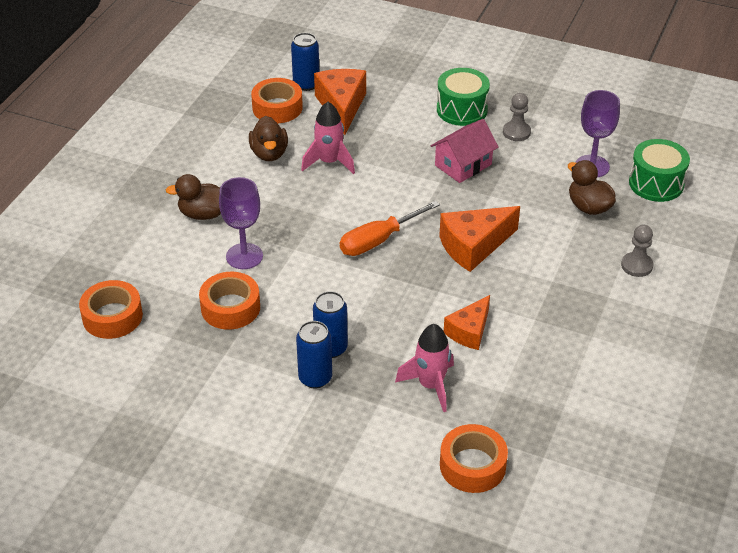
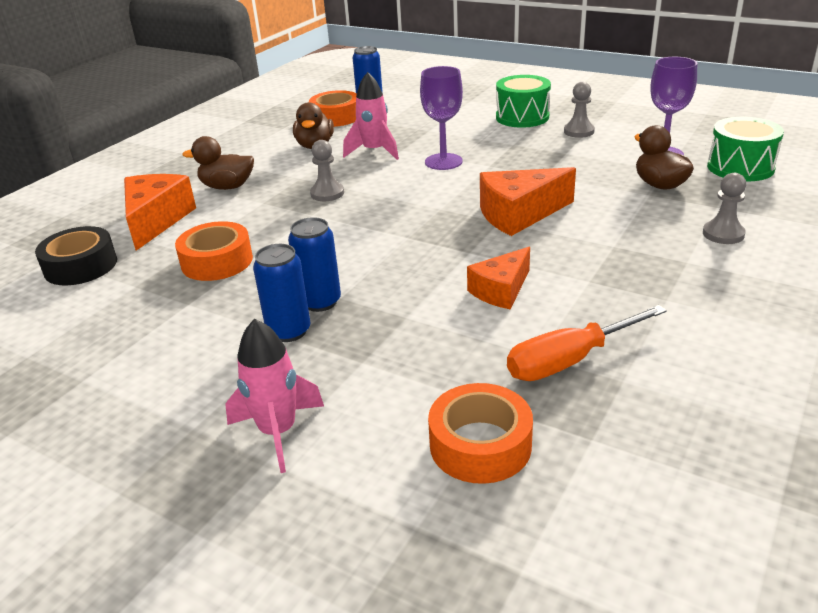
camera: 10 degrees right, 10 degrees down
(112, 316) = (81, 266): orange tape -> black tape
(244, 256) = (254, 219): purple goblet -> purple goblet (443, 162)
(300, 222) = (327, 193): none -> grey pawn
(341, 106) = (400, 116): orange cheese -> orange cheese (156, 220)
(378, 241) = (408, 209): orange screwdriver -> orange screwdriver (568, 361)
(430, 385) = (438, 345): pink rocket -> pink rocket (278, 432)
(463, 165) = (517, 153): pink house -> none

